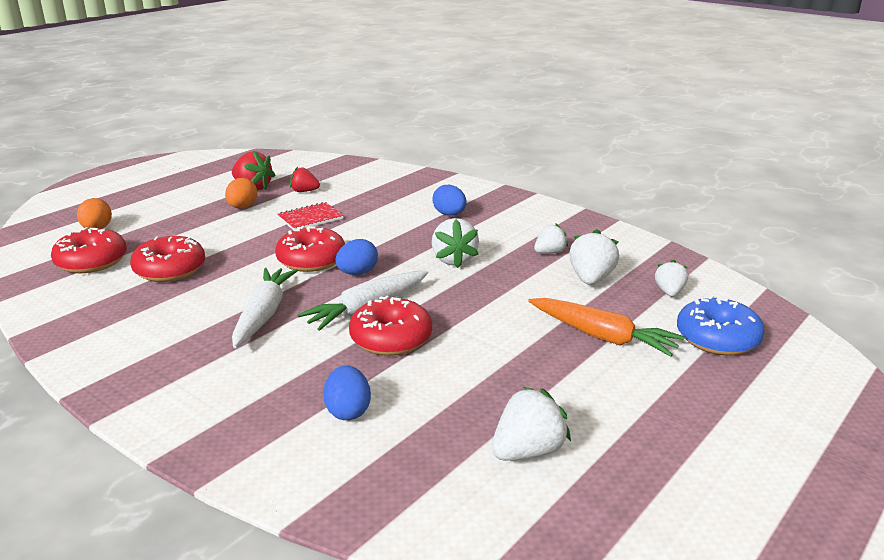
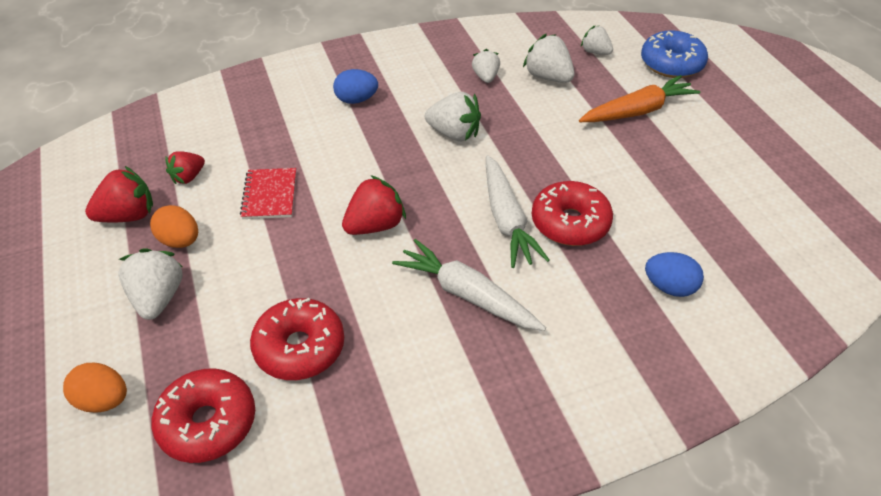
camera: 60 degrees left, 20 degrees up
(311, 260) = (375, 225): red donut -> red strawberry
(357, 273) = (430, 202): blue egg -> none
(528, 451) = (765, 210): white strawberry -> white strawberry (158, 298)

